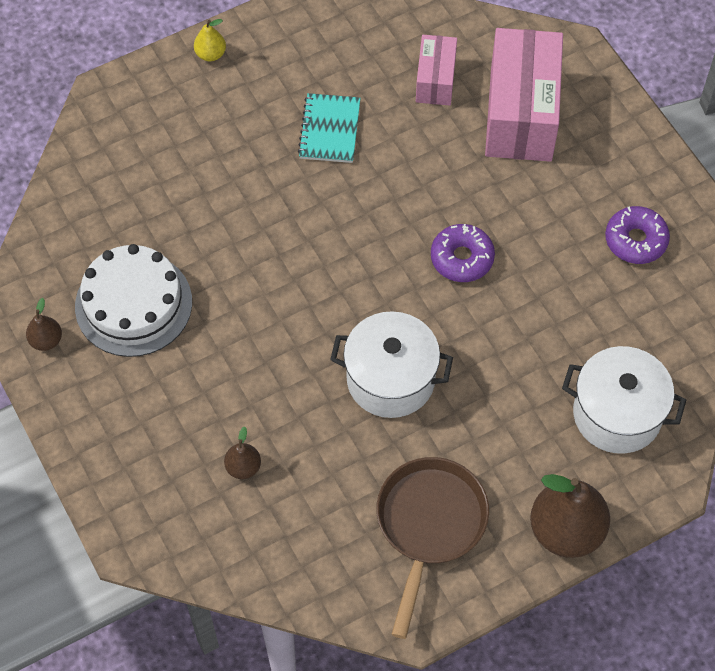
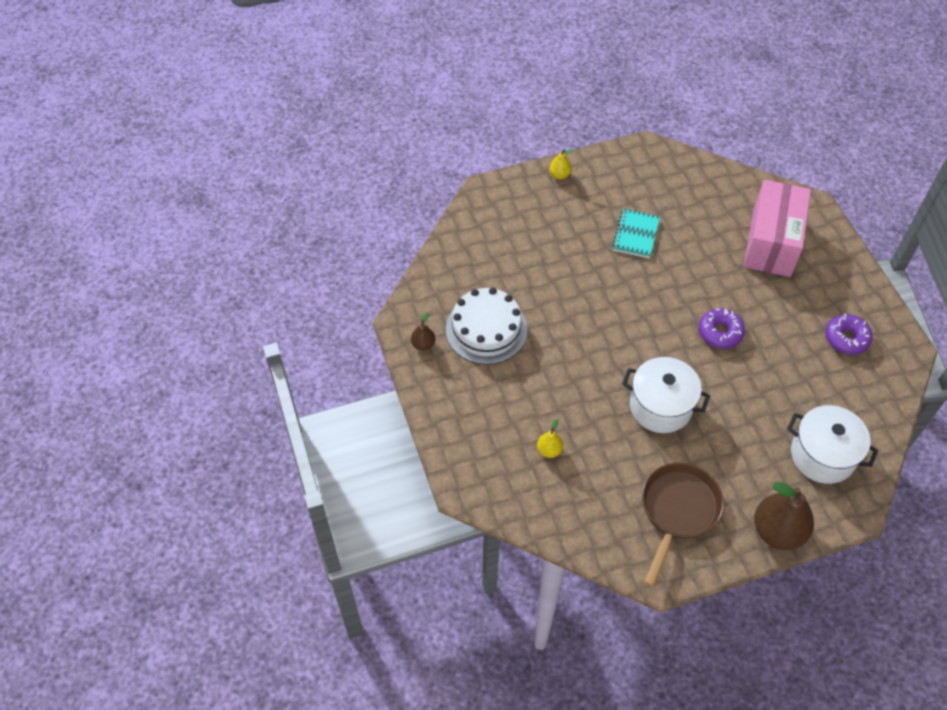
camera: 10 degrees right, 5 degrees down
(243, 467) = (549, 450): brown pear -> yellow pear
(435, 80) = (713, 212): pink box -> none

